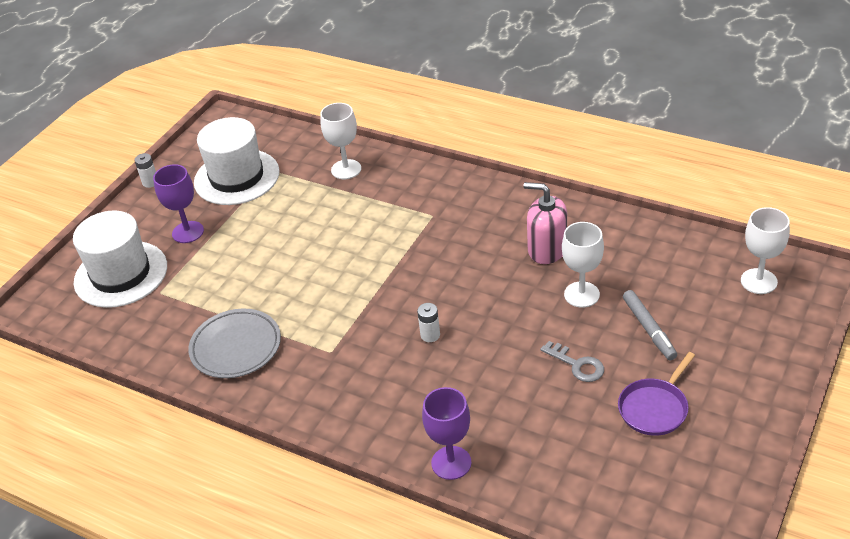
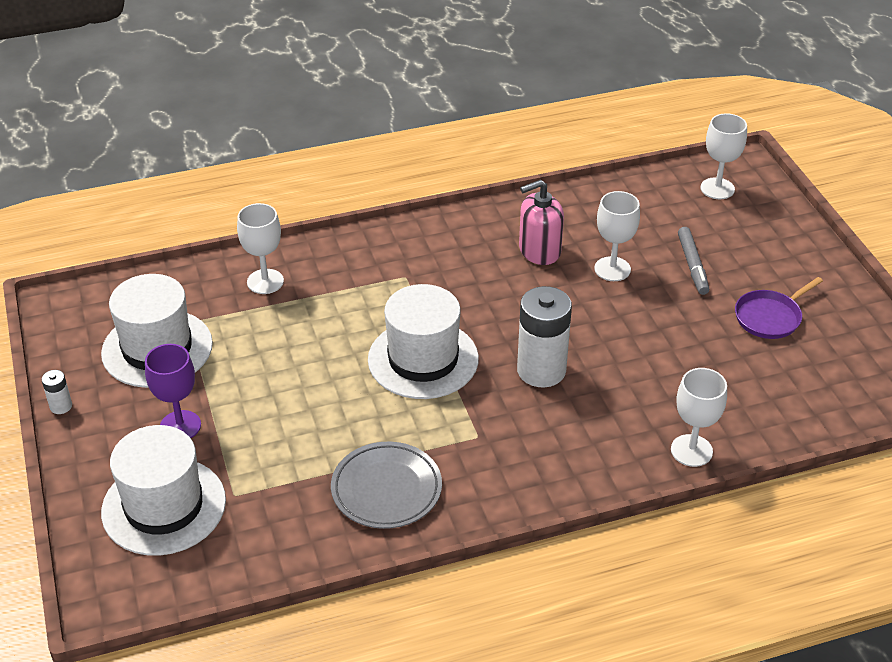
camera: 50 degrees left, 0 degrees up
(368, 278) = (423, 359): none -> white hat
(430, 335) = (541, 370): white battery -> white battery, size x2.28
(451, 463) = (691, 450): purple goblet -> white goblet
(577, 365) = (679, 321): grey key -> none
(649, 329) = (692, 265): grey marker -> grey marker turned 60 degrees clockwise
(654, 408) = (770, 317): purple pan -> purple pan turned 60 degrees clockwise

